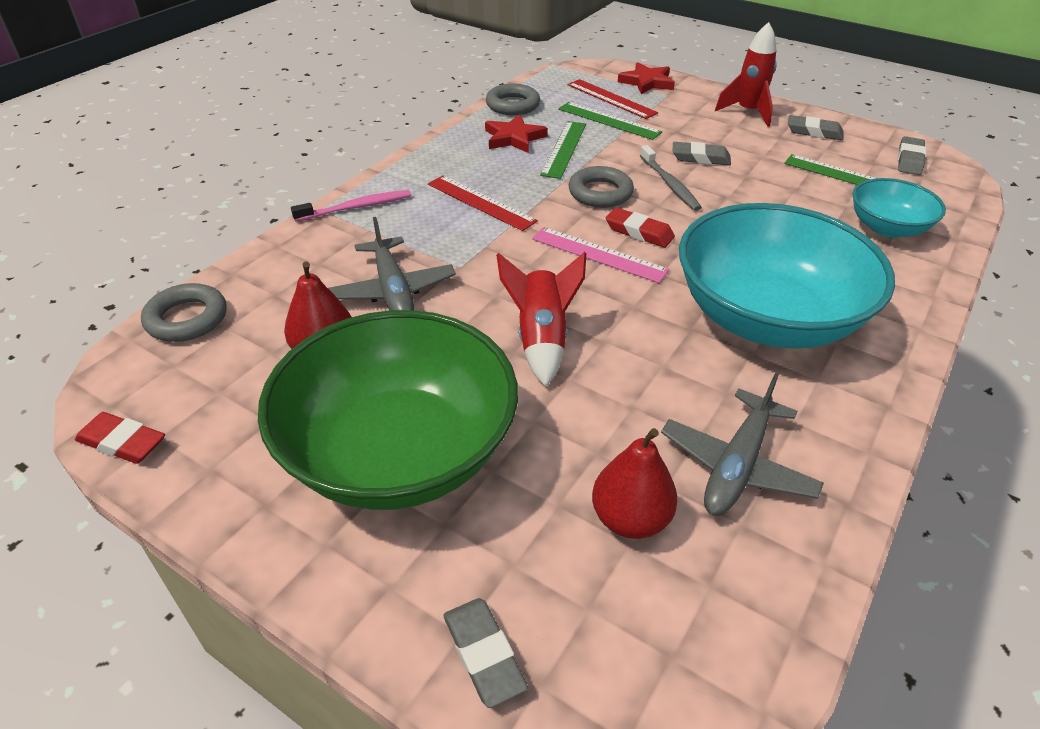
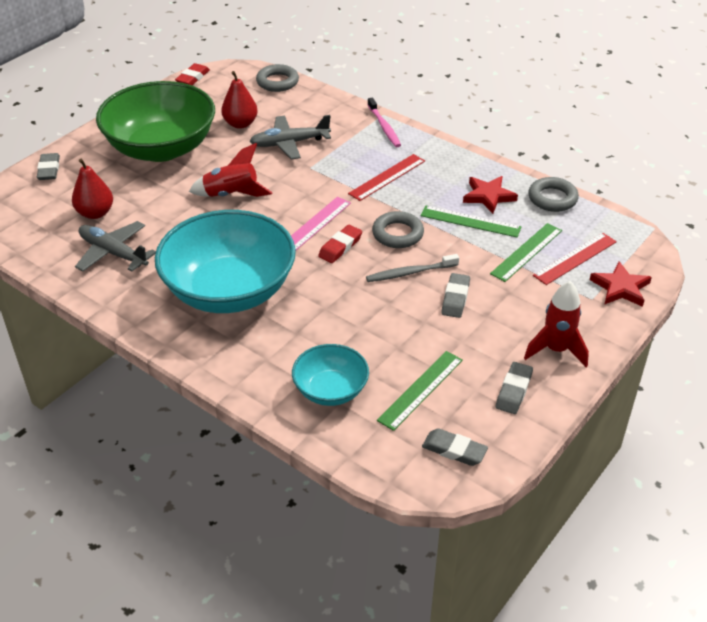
camera: 95 degrees right, 0 degrees up
(484, 654) = (49, 170): grey eraser -> grey eraser turned 75 degrees counterclockwise

